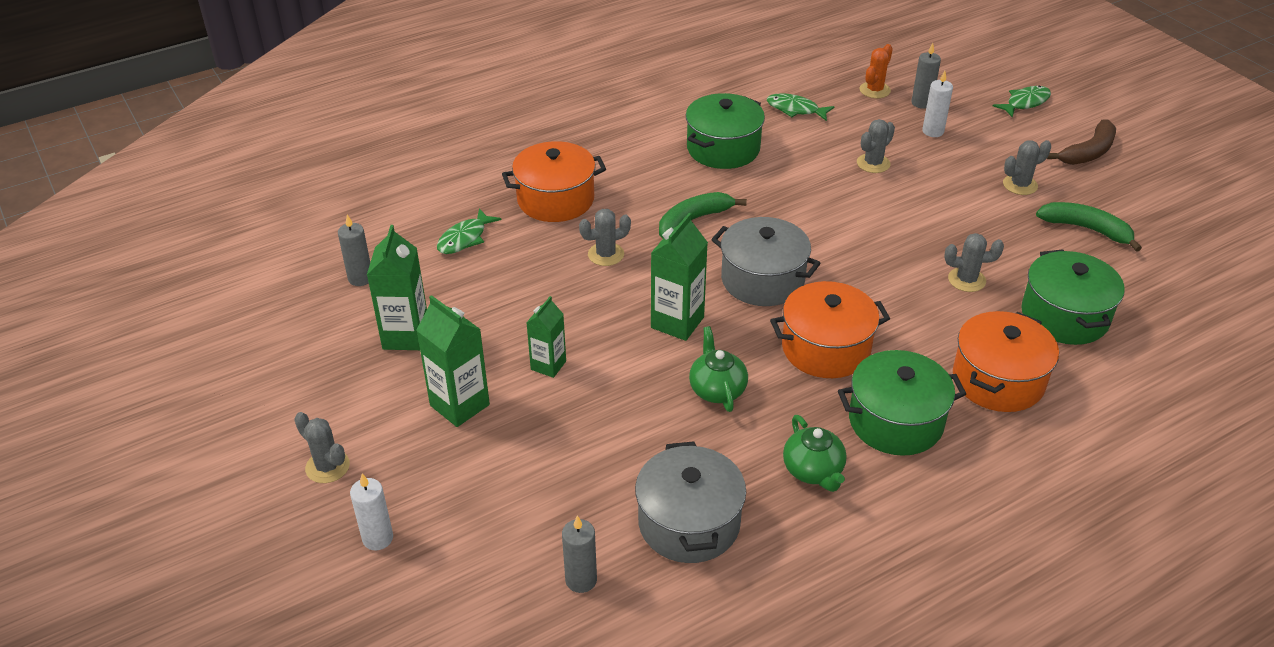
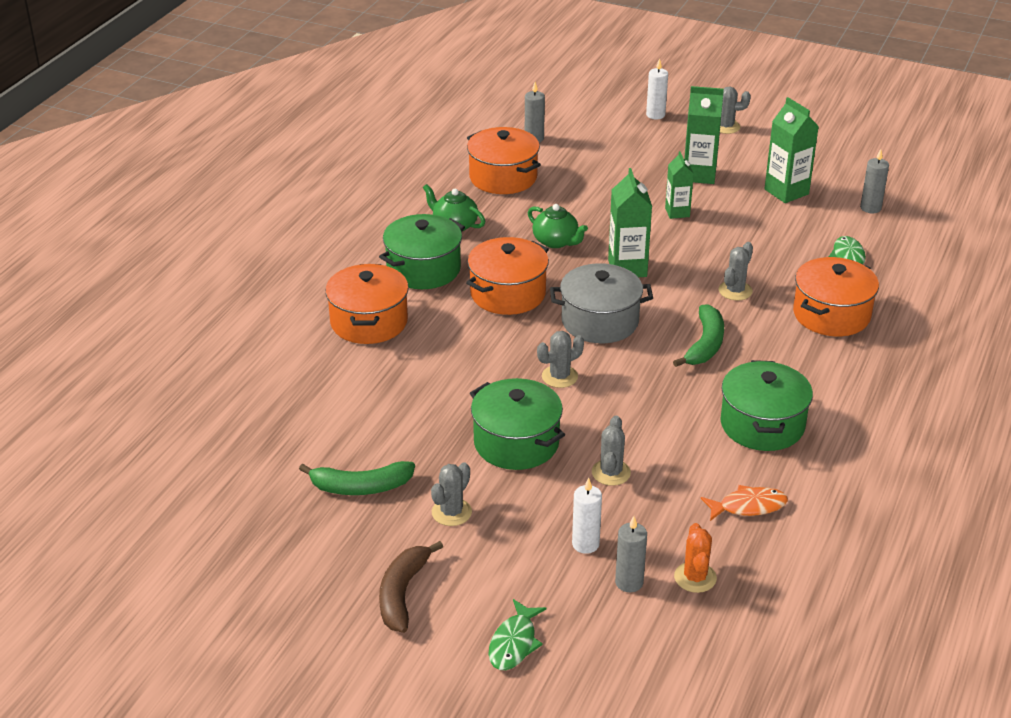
camera: 145 degrees right, 5 degrees down
(689, 523) = (503, 177): grey pot -> orange pot
(795, 109) = (748, 506): green fish -> orange fish
(966, 280) = (440, 389): grey cactus -> grey cactus (559, 377)
(1064, 316) = (342, 391): green pot -> green pot (516, 443)

